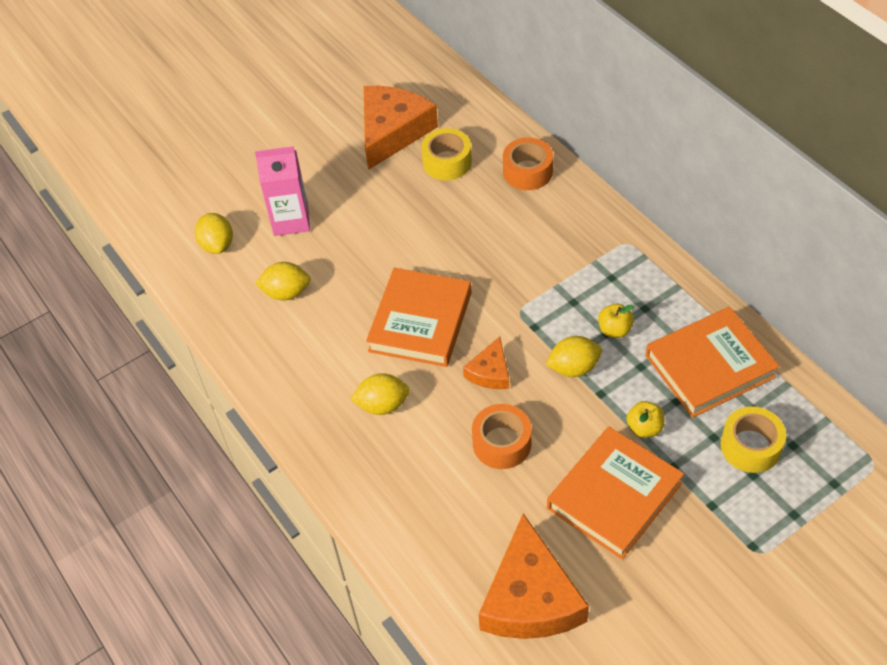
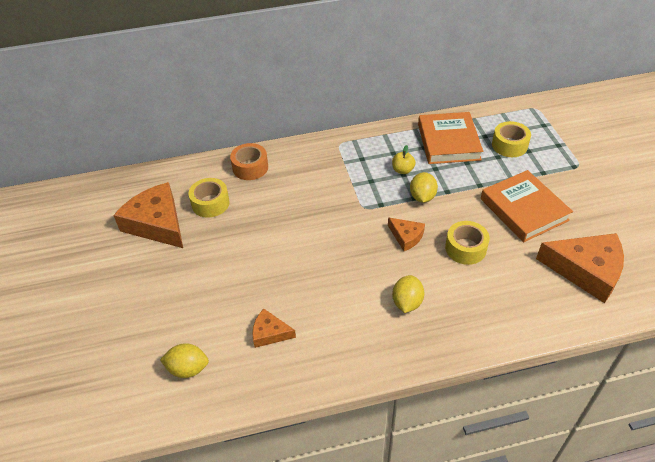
camera: 70 degrees left, 5 degrees down
(286, 293) = (270, 333): yellow lemon -> orange cheese
(291, 220) = (198, 310): pink carton -> none
(420, 322) = (344, 260): orange book -> none
(502, 443) = (465, 248): orange tape -> yellow tape
(644, 428) = (480, 181): yellow apple -> none

